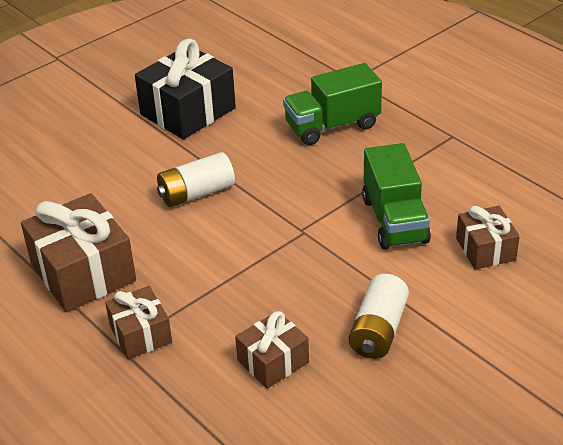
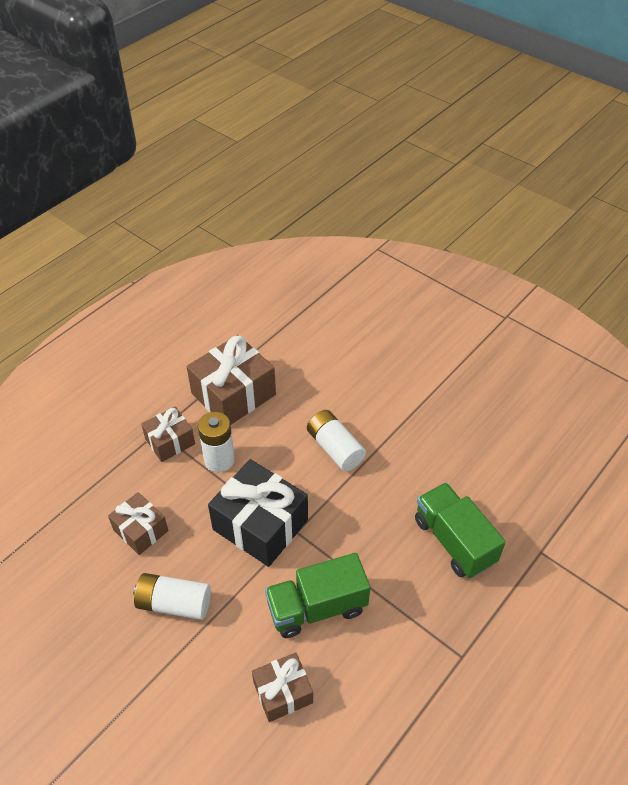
camera: 80 degrees right, 10 degrees up
(184, 288) = (219, 460): none -> white battery
(188, 111) = (449, 422): black gift -> black gift (260, 525)

